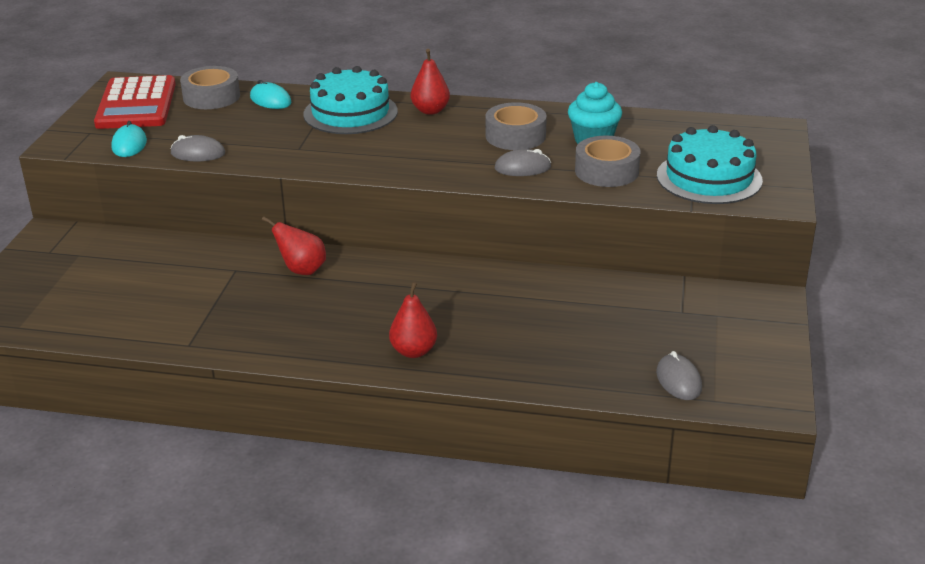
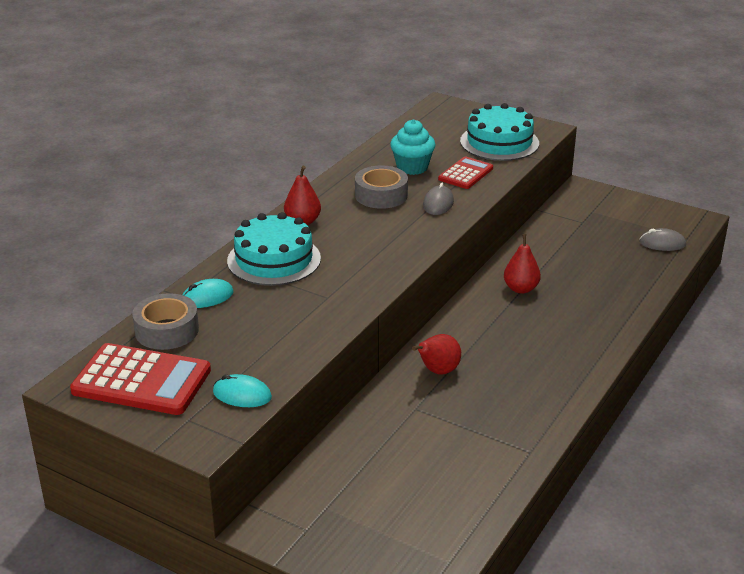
camera: 70 degrees left, 0 degrees up
(198, 153) = (296, 354): grey mouse -> none
(413, 351) = (587, 338): red pear -> red pear (521, 289)
(606, 171) = (466, 174): grey tape -> red calculator

